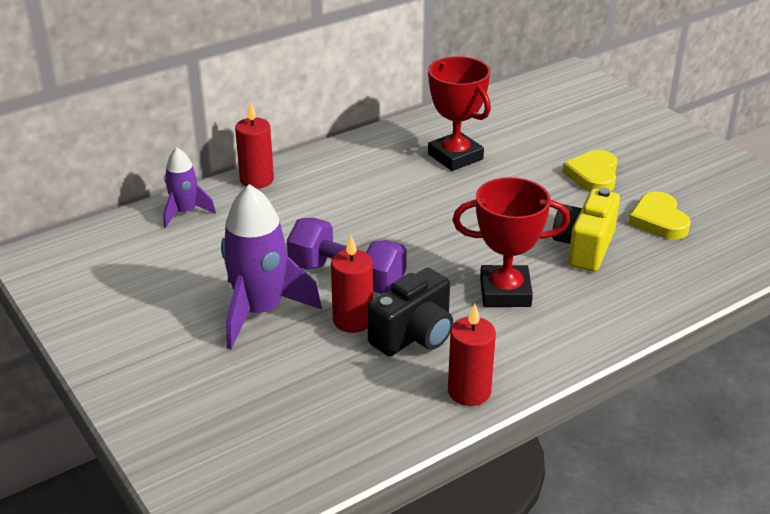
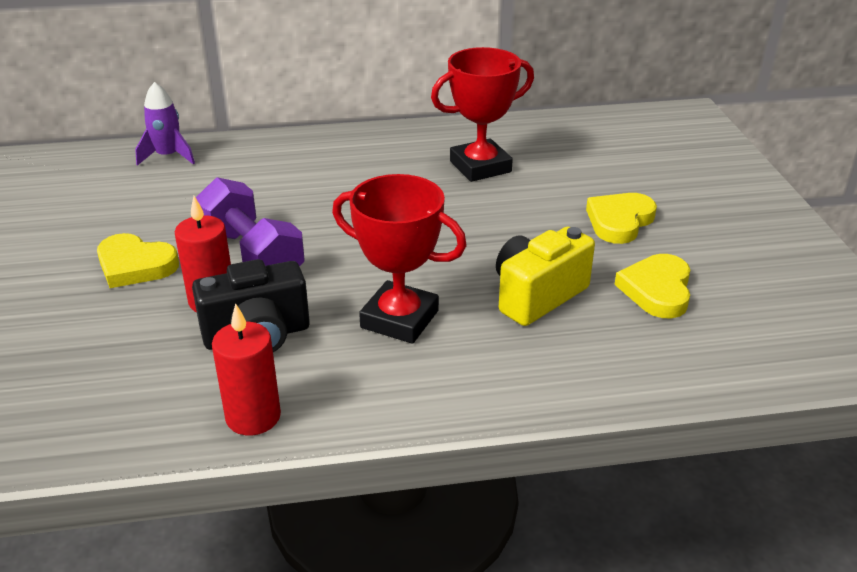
camera: 25 degrees right, 0 degrees up
(257, 180) = (262, 143): red candle -> none
(260, 311) = (135, 265): purple rocket -> yellow heart
(455, 157) = (480, 167): red trophy -> red trophy turned 75 degrees clockwise

